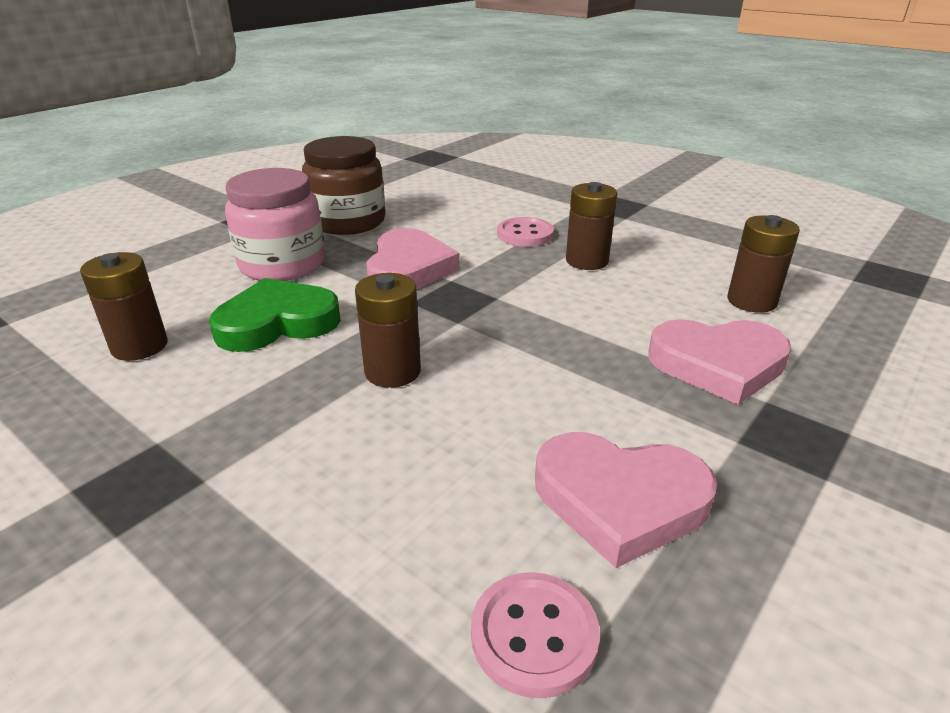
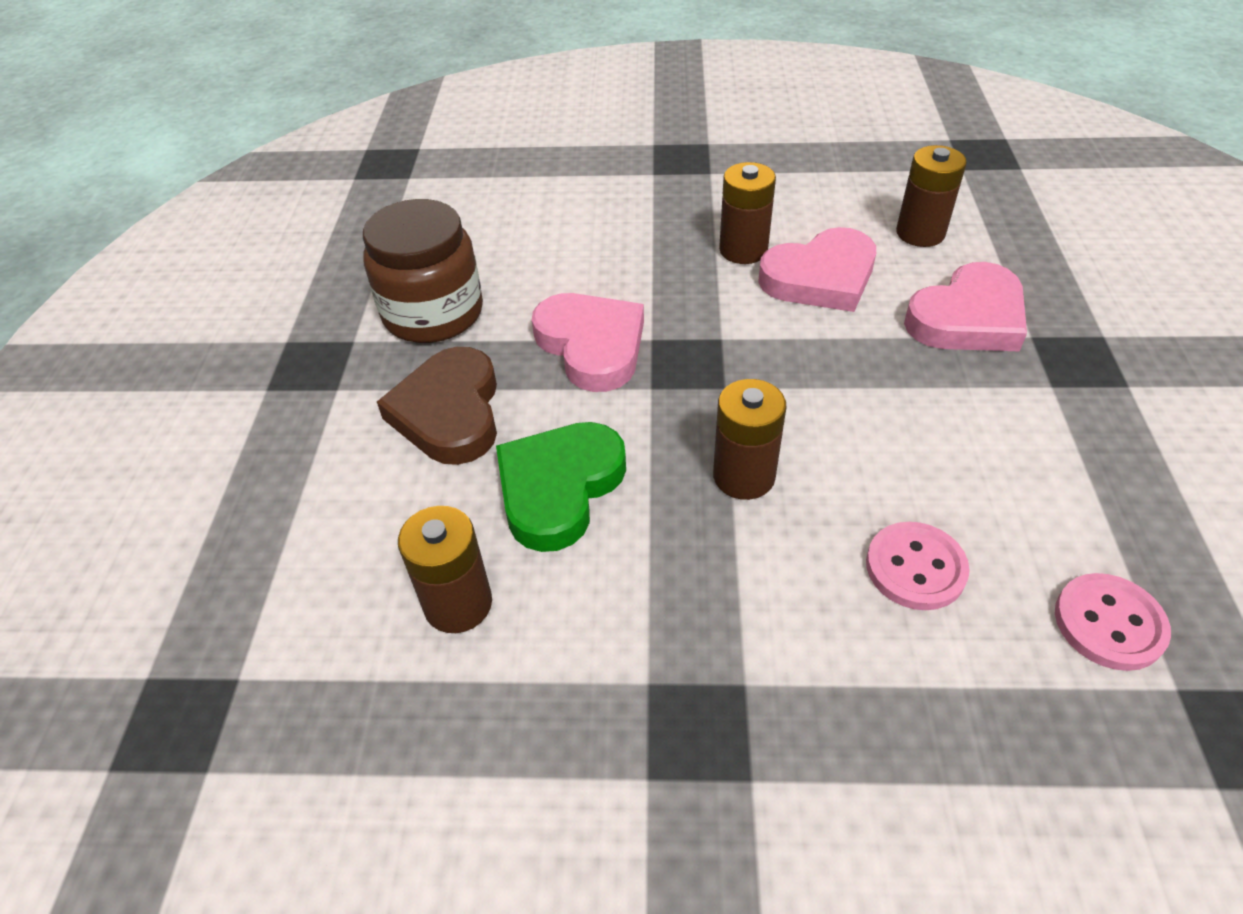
camera: 35 degrees left, 15 degrees up
(282, 265) = (449, 412): pink jar -> brown heart
(525, 234) = (645, 241): pink button -> pink button (915, 568)
(620, 500) = (1041, 487): pink heart -> pink heart (820, 277)

